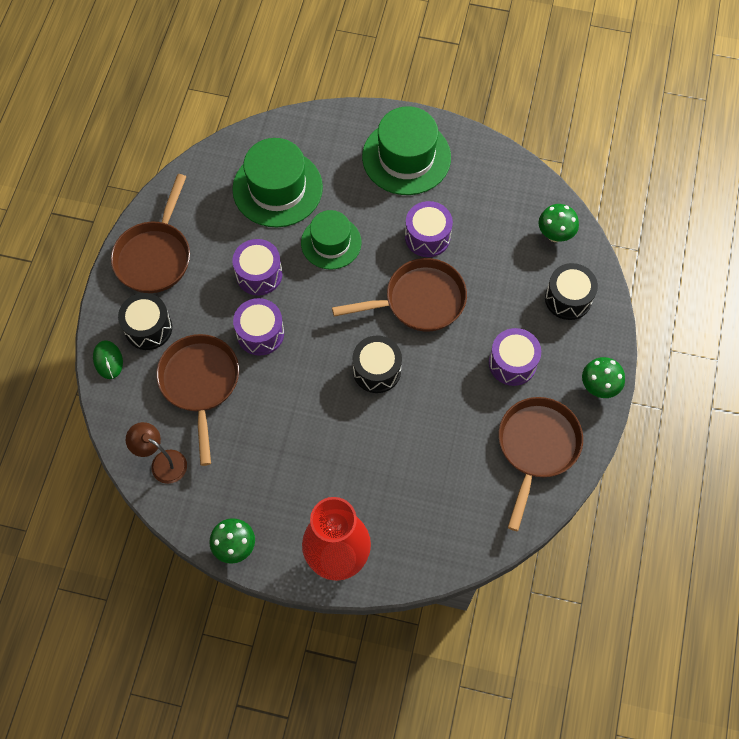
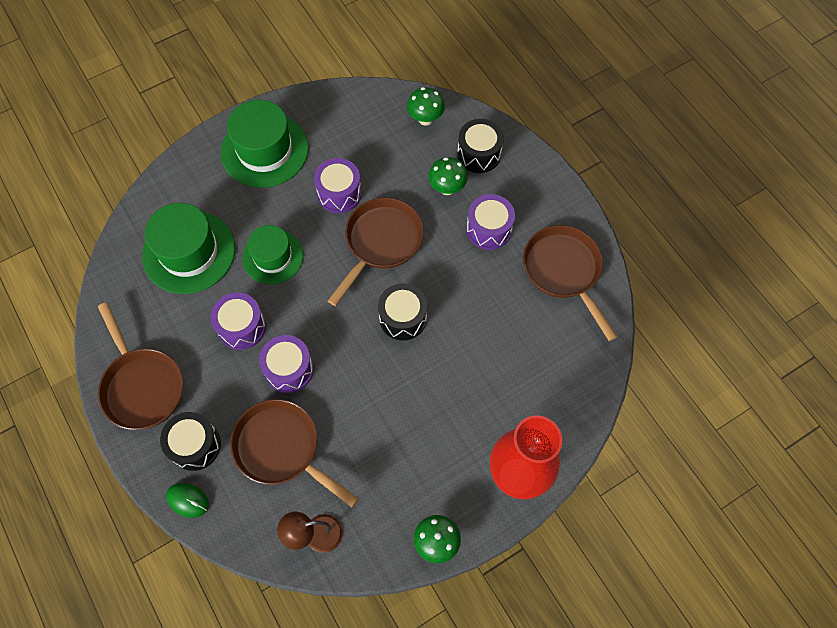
camera: 45 degrees left, 0 degrees up
(598, 387) = (559, 195): green mushroom -> green mushroom (447, 188)

